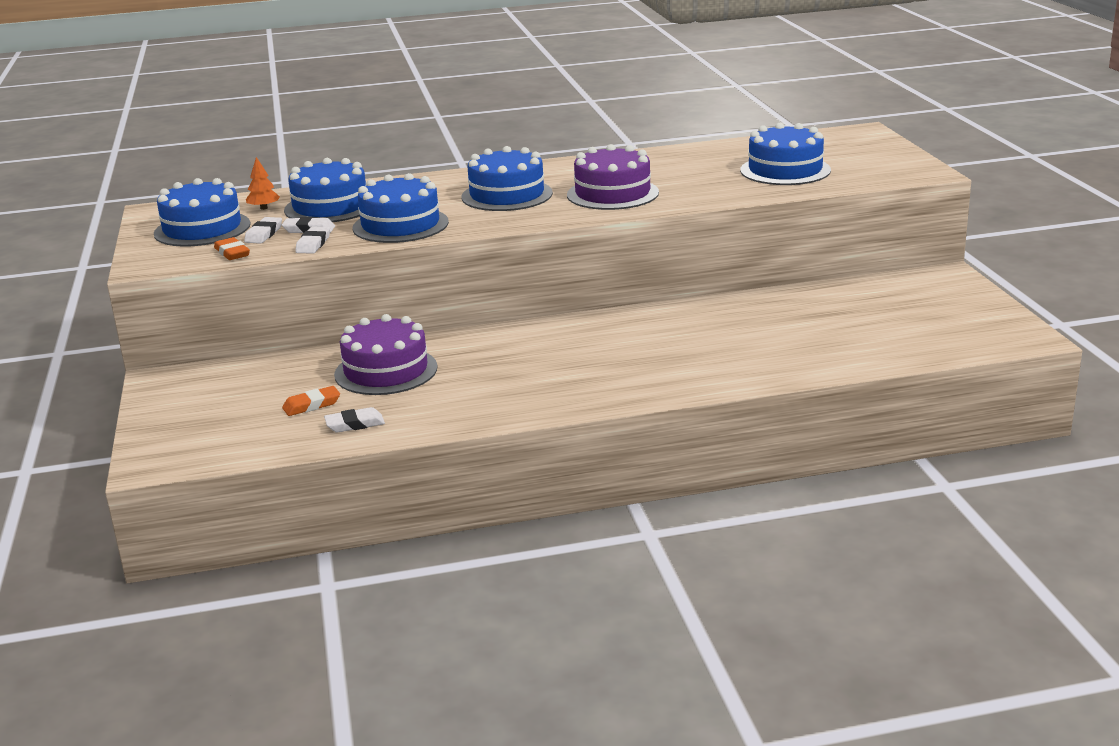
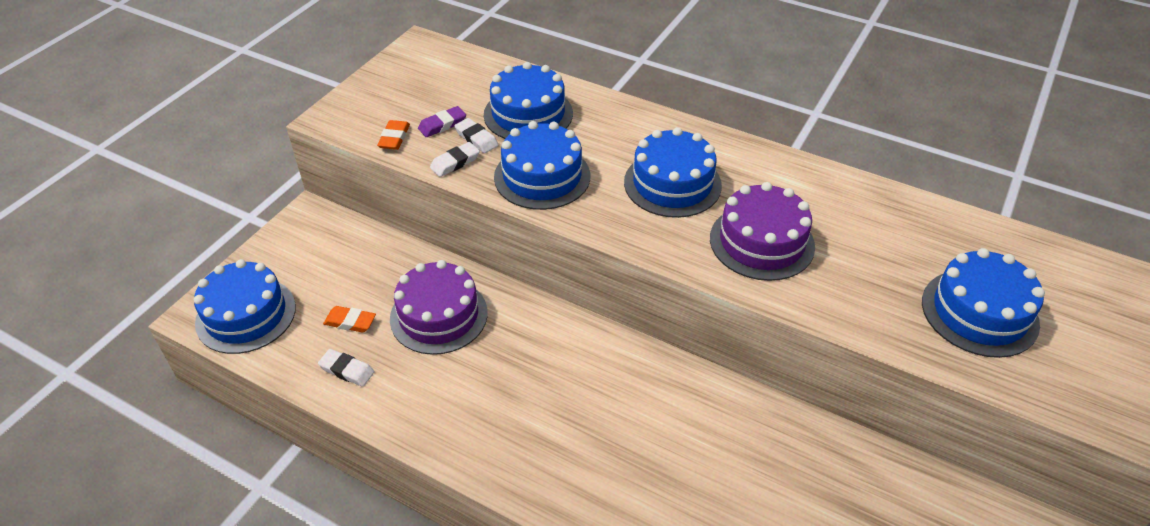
camera: 40 degrees right, 20 degrees up
(202, 229) = (416, 90): blue cake -> blue cake (246, 315)
(263, 234) = (442, 125): white eraser -> purple eraser
(264, 208) = (485, 86): orange tree -> none

